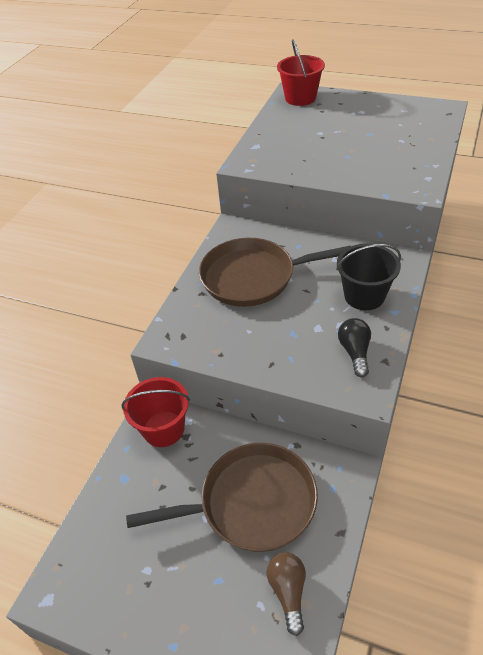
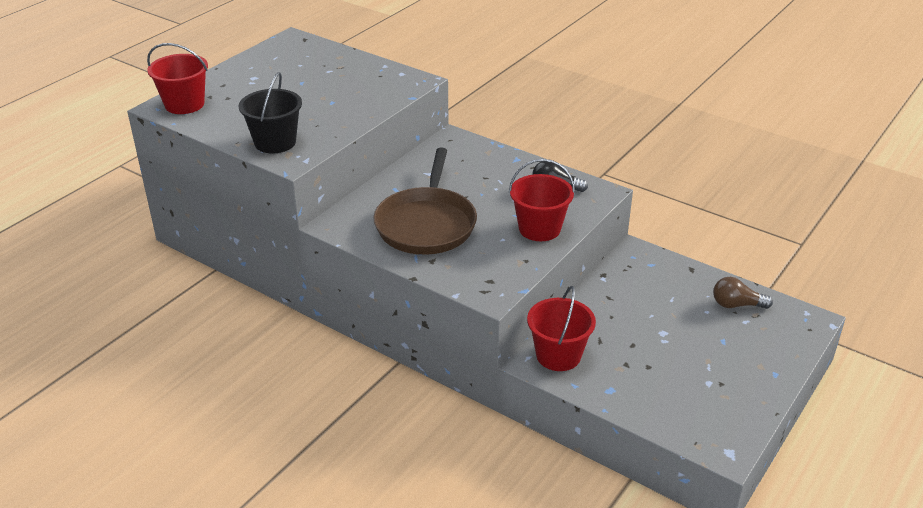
camera: 80 degrees left, 10 degrees down
(252, 503) = (655, 310): brown pan -> none
(275, 354) = (539, 229): none -> red bucket
(364, 296) = (489, 169): black bucket -> black bucket (275, 142)

